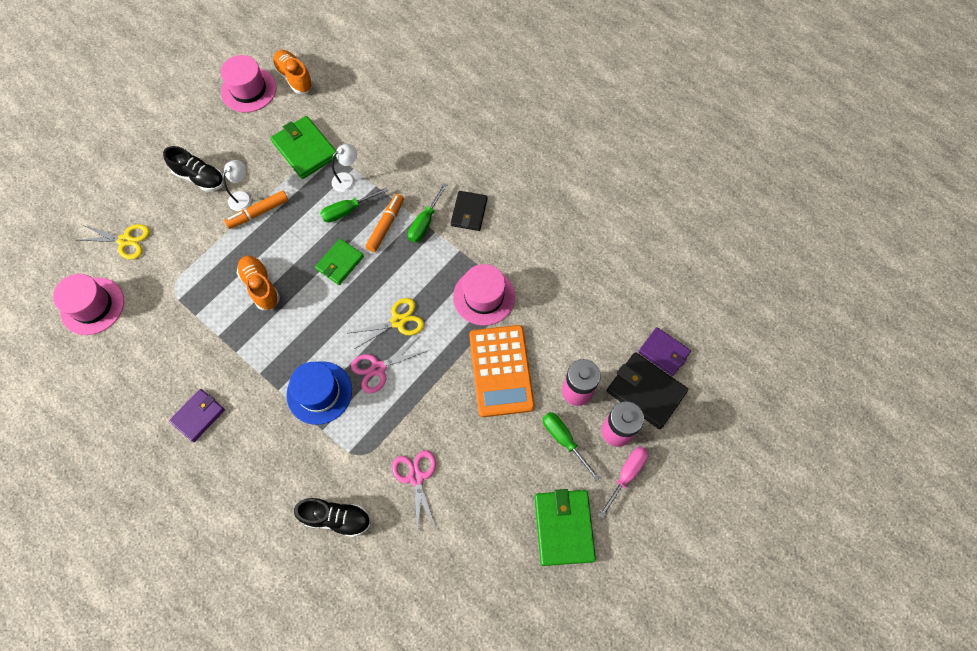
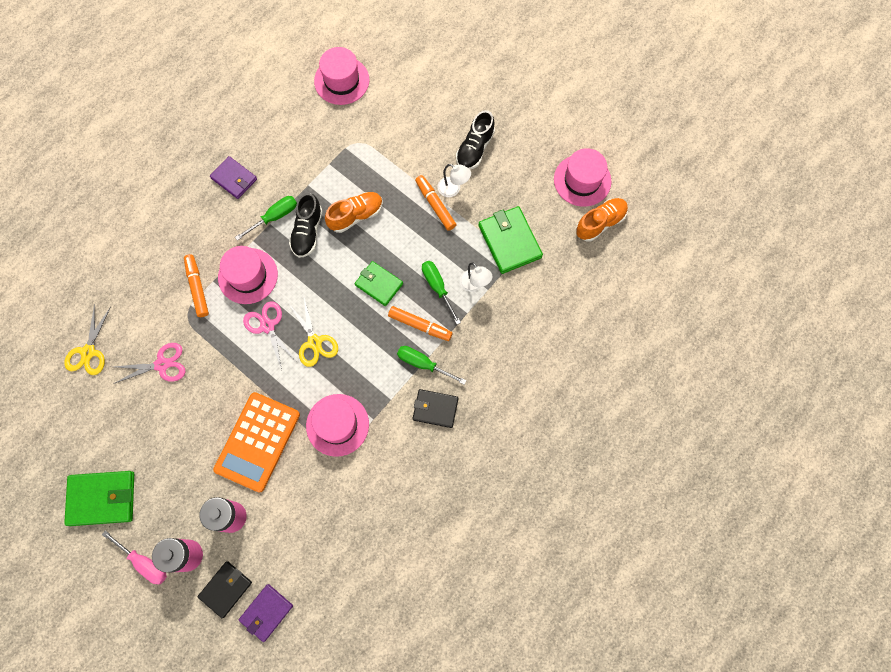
camera: 90 degrees right, 5 degrees up
(125, 240) = (406, 96): yellow scissors -> yellow scissors (88, 352)
(305, 149) = (509, 241): green wallet -> green wallet turned 75 degrees counterclockwise
(319, 392) = (248, 276): blue hat -> pink hat
(328, 446) = (197, 287): none -> orange marker
(336, 518) = (134, 299): black shoe -> black shoe (307, 232)
(501, 370) = (257, 442): orange calculator -> orange calculator turned 60 degrees counterclockwise
(563, 439) = (184, 501): green screwdriver -> green screwdriver (275, 217)
(645, 391) = (225, 589): black wallet -> black wallet, size x0.66

